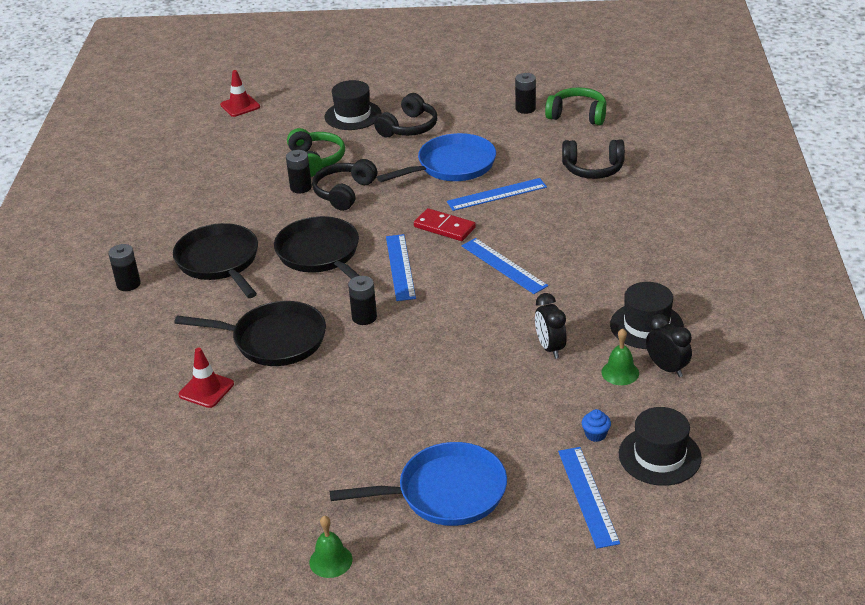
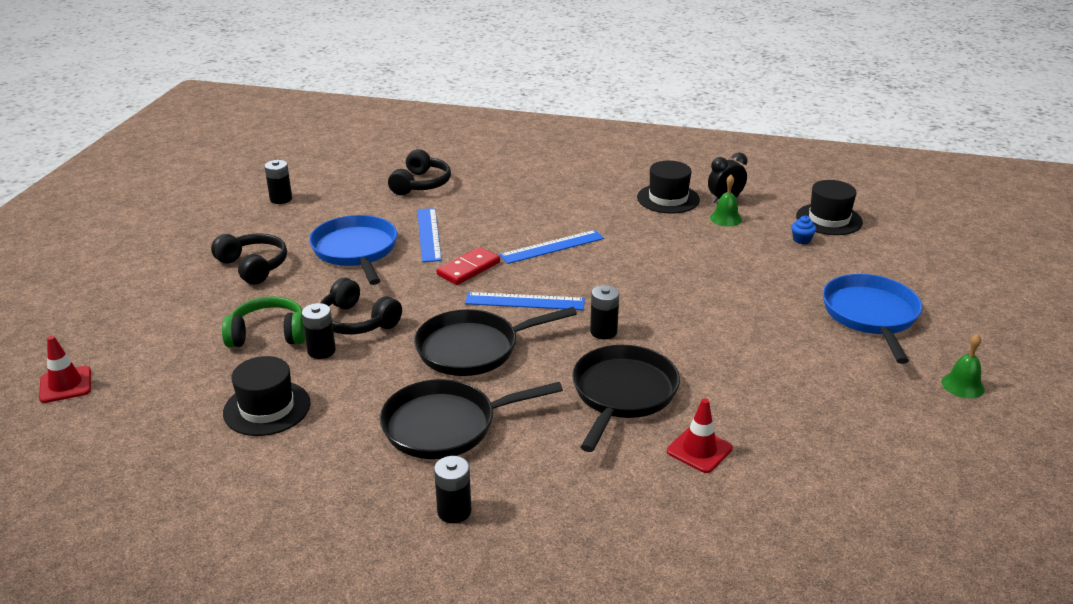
camera: 80 degrees left, 5 degrees down
(353, 115) = (187, 299): black hat -> black hat (267, 408)
(550, 348) = (685, 242): black clock -> none
(577, 115) = (320, 177): green headphones -> none
(588, 496) = (874, 253): blue ruler -> none

